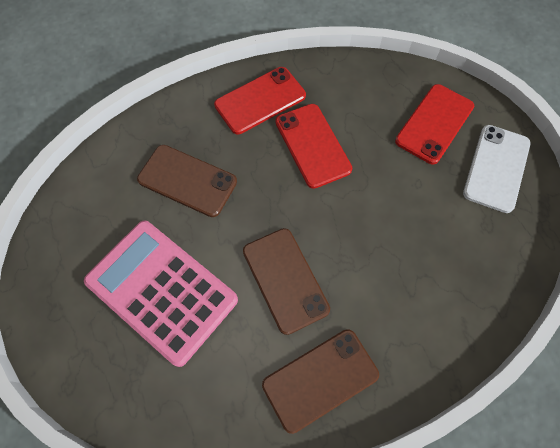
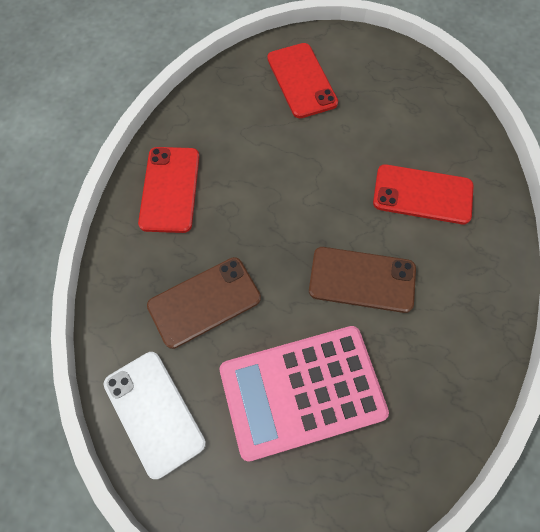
camera: 55 degrees left, 0 degrees up
(312, 145) = (251, 178): red phone -> red phone (422, 194)
(320, 379) = (465, 307): brown phone -> none
(496, 168) = (371, 69): white phone -> white phone (154, 413)

